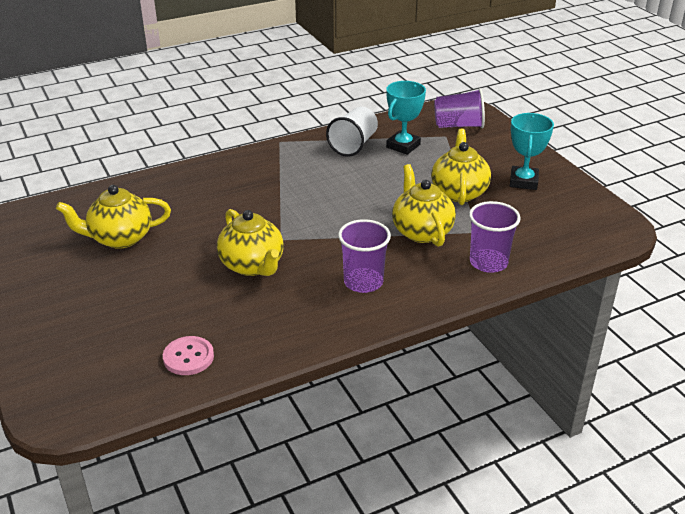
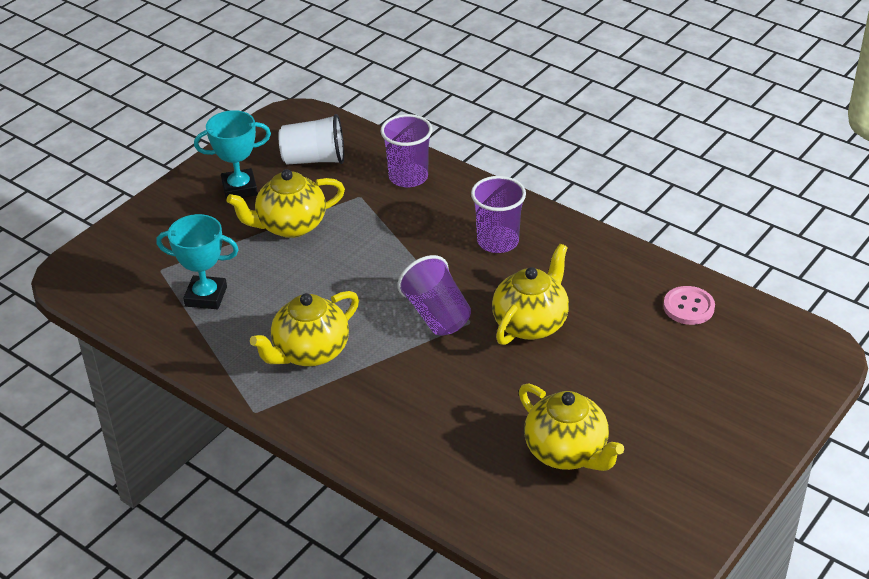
camera: 115 degrees left, 5 degrees up
(353, 145) = (226, 339): white cup -> white cup (314, 159)
(421, 231) = (385, 230): yellow teapot -> yellow teapot (310, 352)
(458, 125) = (125, 266): purple cup -> purple cup (436, 315)

